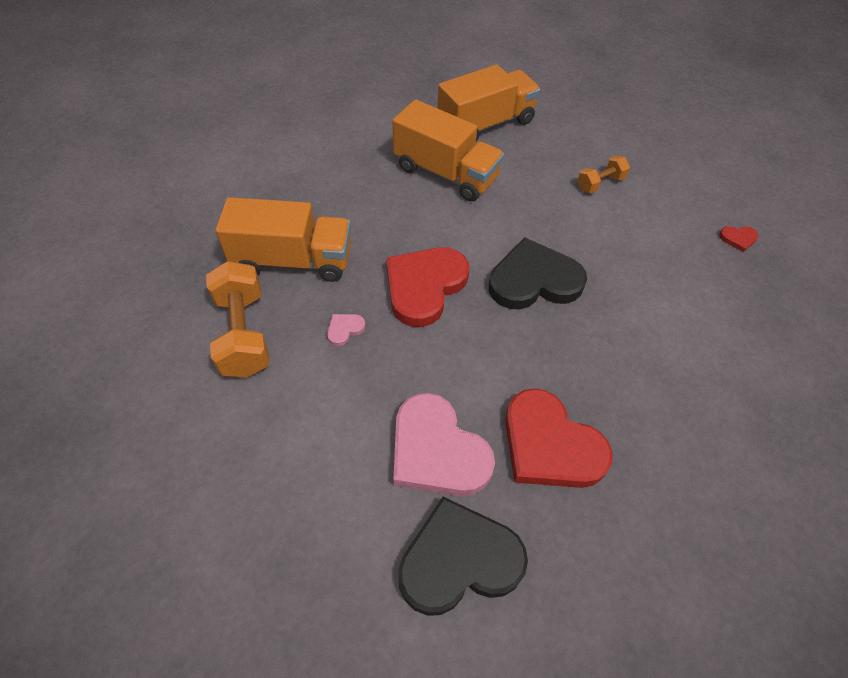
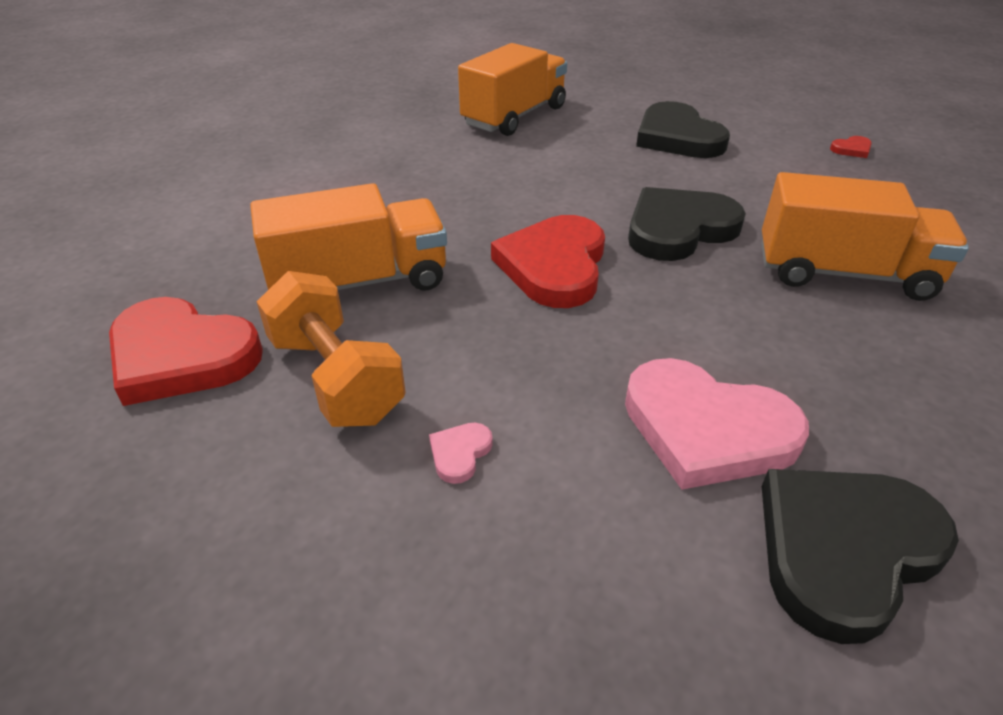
camera: 20 degrees left, 15 degrees down
(344, 329) = (481, 334): pink heart -> pink heart (460, 453)
(446, 173) = (500, 163): orange truck -> orange truck (843, 273)
(550, 445) = (837, 377): red heart -> red heart (181, 356)
(600, 183) = (677, 137): orange dumbbell -> black heart

